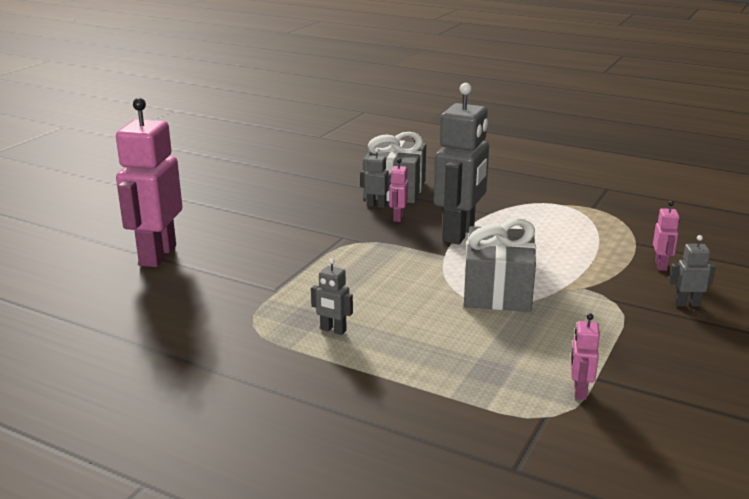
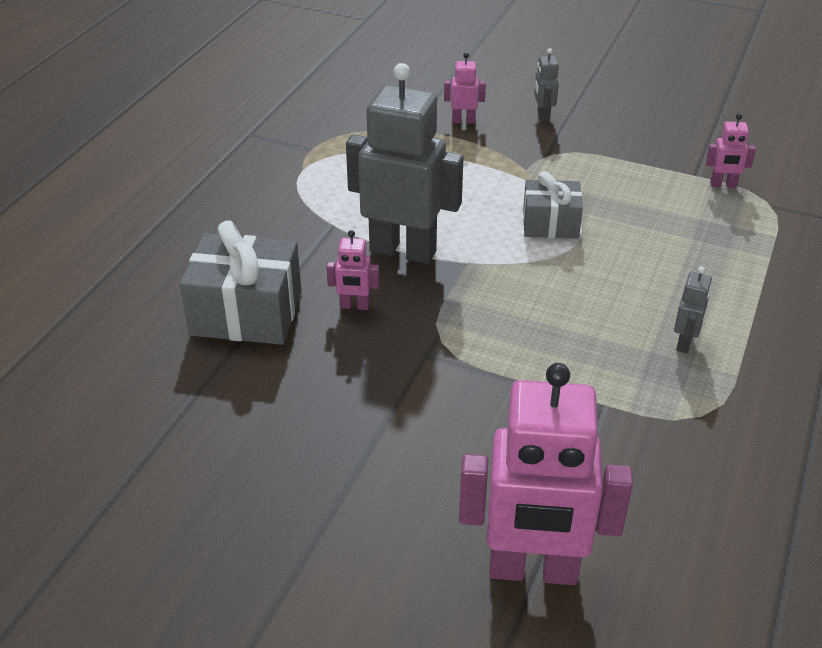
camera: 95 degrees left, 15 degrees up
(376, 205) = (310, 329): grey robot -> none
(497, 291) = (550, 224): grey gift -> grey gift, size x0.62

